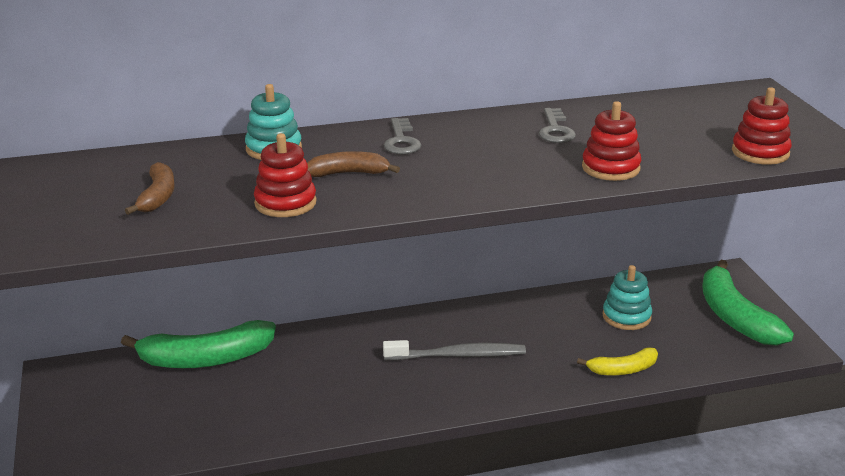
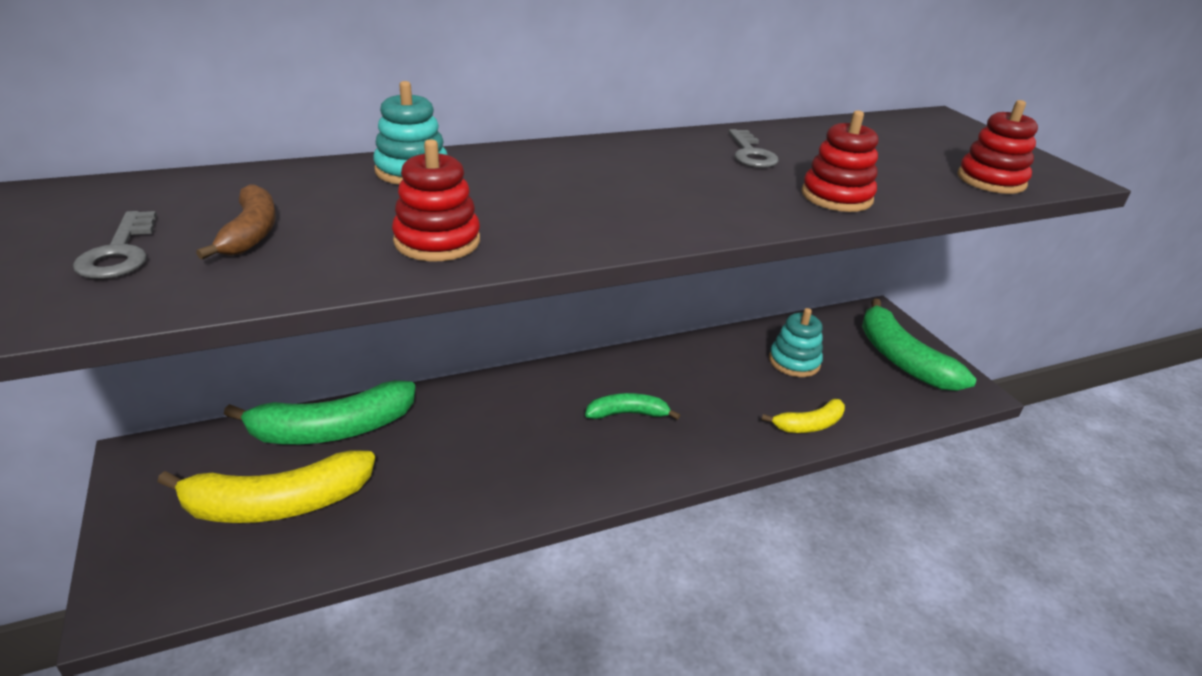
camera: 10 degrees left, 5 degrees up
(161, 410) = (277, 503): none -> yellow banana
(348, 173) = (515, 202): brown banana -> none
(401, 141) = (573, 163): grey key -> grey key (120, 252)
(458, 355) = (627, 414): grey toothbrush -> green banana

